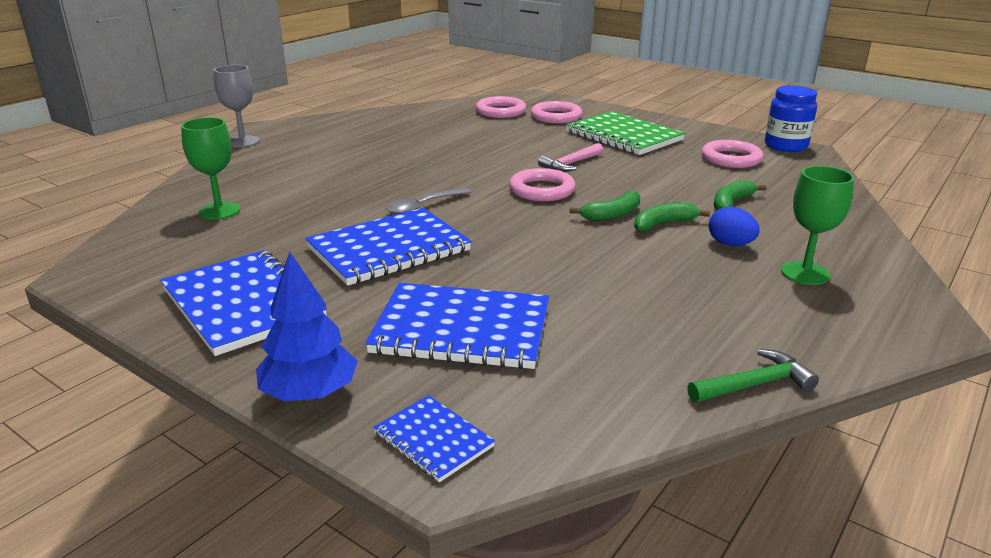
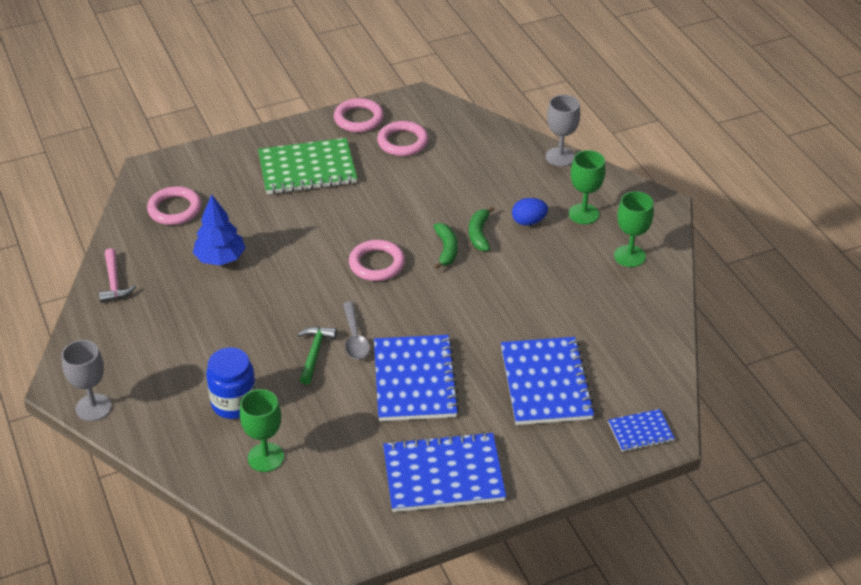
camera: 60 degrees left, 15 degrees up
(310, 394) = (570, 468): blue tree -> blue tree (220, 258)
(462, 329) = (545, 383): blue notebook -> blue notebook turned 45 degrees counterclockwise
(556, 117) = (223, 183): pink ring -> pink ring (358, 119)
(570, 164) = (340, 226): pink hammer -> pink hammer (114, 282)
(731, 203) = (474, 186): green banana -> none
(754, 384) = (668, 298): green hammer -> green hammer (314, 353)
(785, 146) = (403, 102): blue jar -> blue jar (234, 403)
(786, 327) = (629, 256): none -> green goblet
(871, 233) = (560, 157): none -> grey goblet

